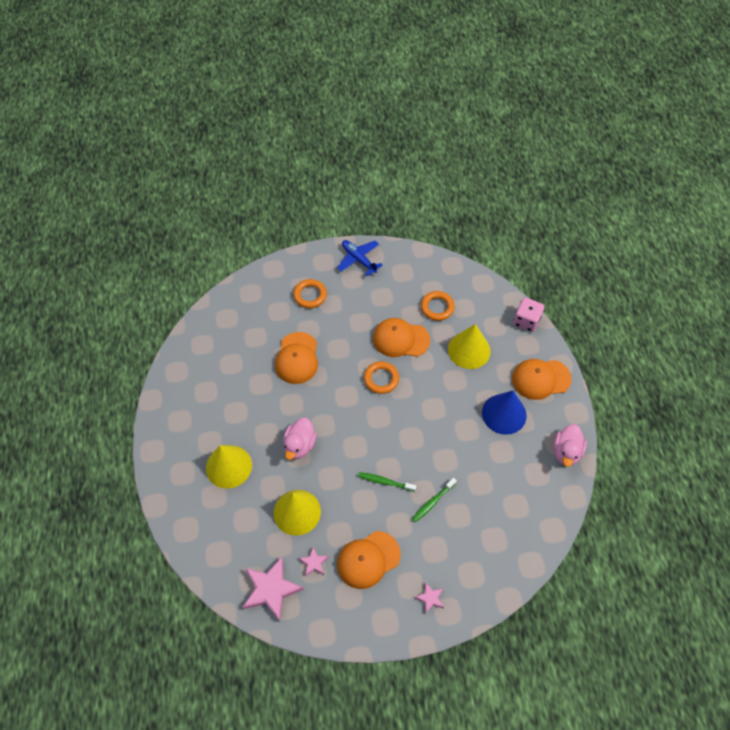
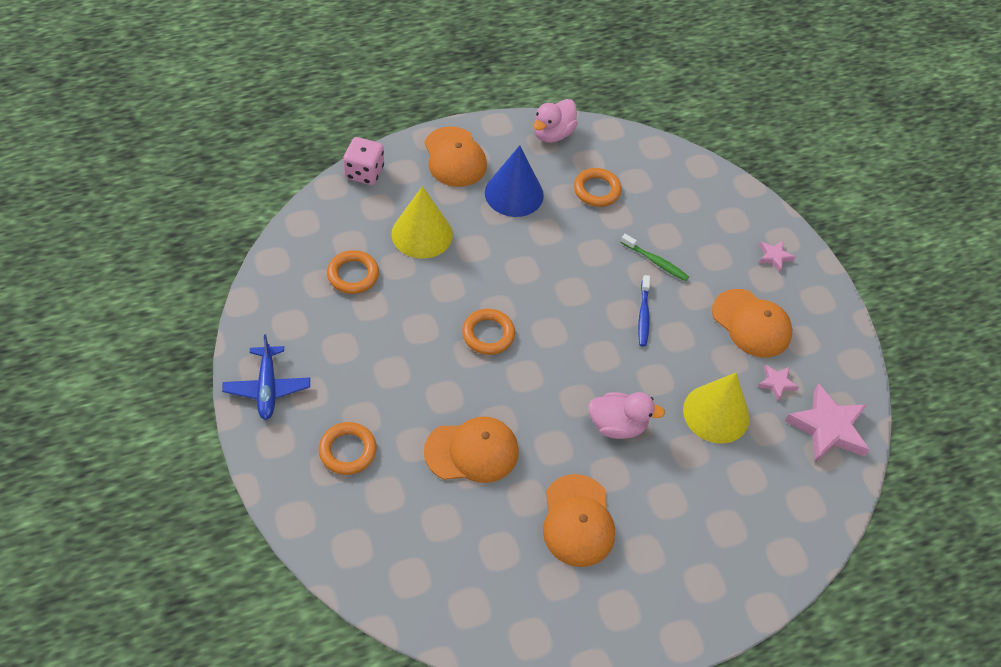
camera: 105 degrees left, 5 degrees down
(228, 466) = (675, 516): yellow cone -> none
(358, 259) = (267, 387): blue plane -> blue plane turned 45 degrees counterclockwise
(385, 482) = (643, 315): green toothbrush -> blue toothbrush
(400, 339) = (416, 316): orange cap -> orange cap (578, 521)
(506, 473) = (596, 190): none -> orange ring
(566, 452) = (552, 134): pink duck -> pink duck turned 120 degrees clockwise

